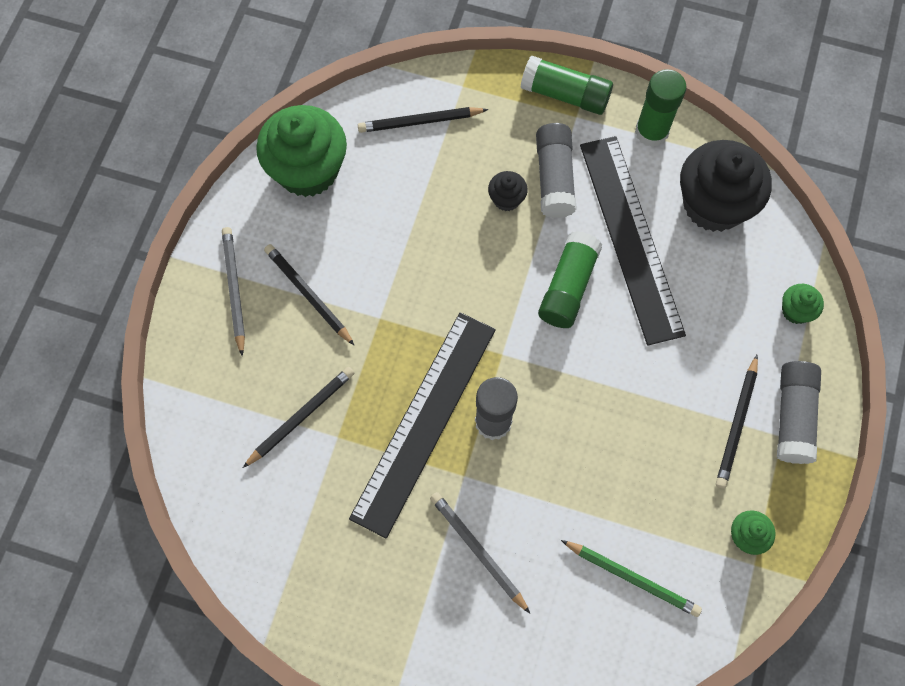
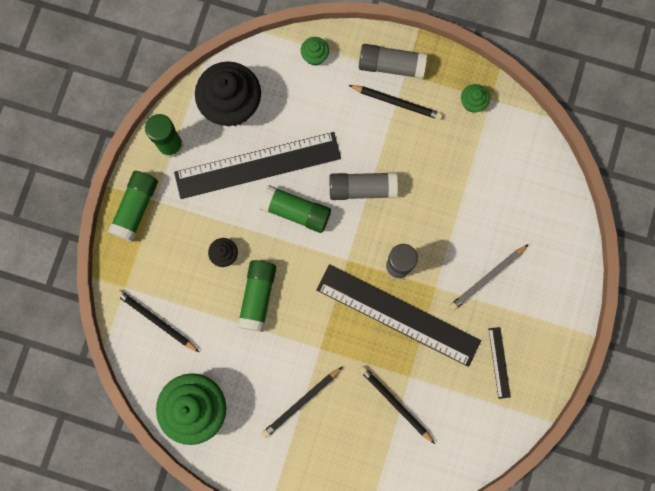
camera: 90 degrees left, 10 degrees up
(234, 289) = (297, 459): grey pencil -> none
(353, 564) = (499, 362): none -> black ruler
(420, 122) = (156, 320): black pencil -> black pencil turned 135 degrees clockwise
(450, 240) = (258, 297): none -> green glue stick
(554, 178) = (207, 218): grey glue stick -> grey glue stick (362, 188)
(632, 578) = (502, 177): green pencil -> none

